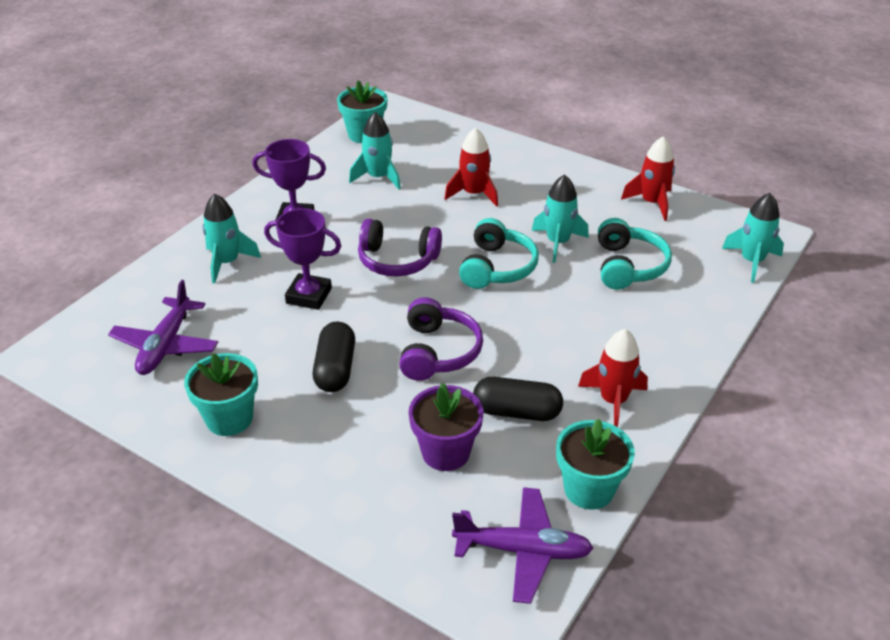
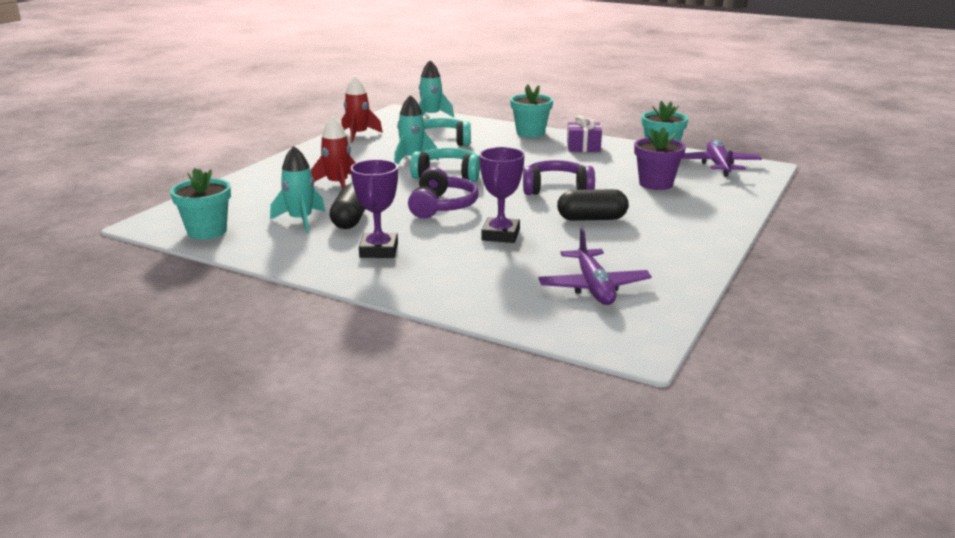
camera: 95 degrees left, 15 degrees down
(166, 345) = (593, 287): purple plane -> purple plane turned 75 degrees clockwise
(227, 262) = (455, 275): turquoise rocket -> none
(229, 418) = (669, 250): turquoise flower pot -> turquoise flower pot (530, 133)
(517, 412) = (606, 168): black capsule -> black capsule (350, 219)
(613, 401) = (583, 147): red rocket -> purple gift

